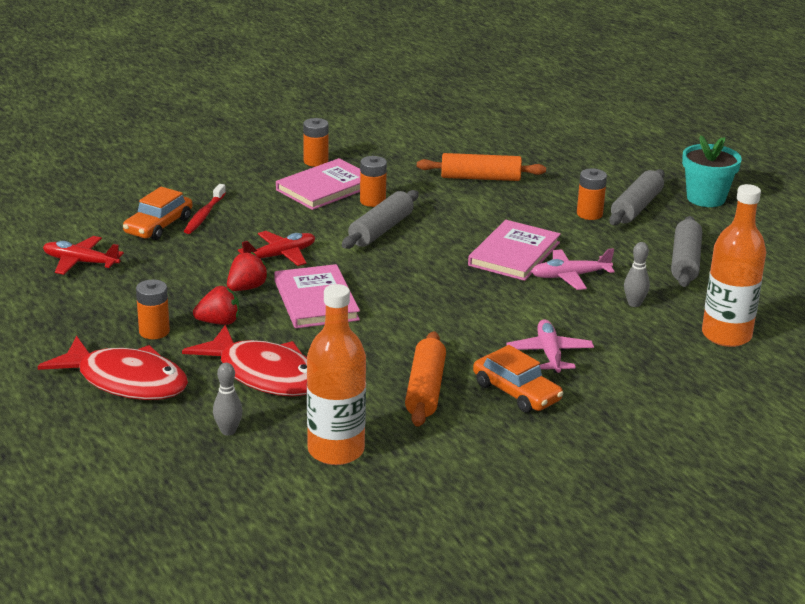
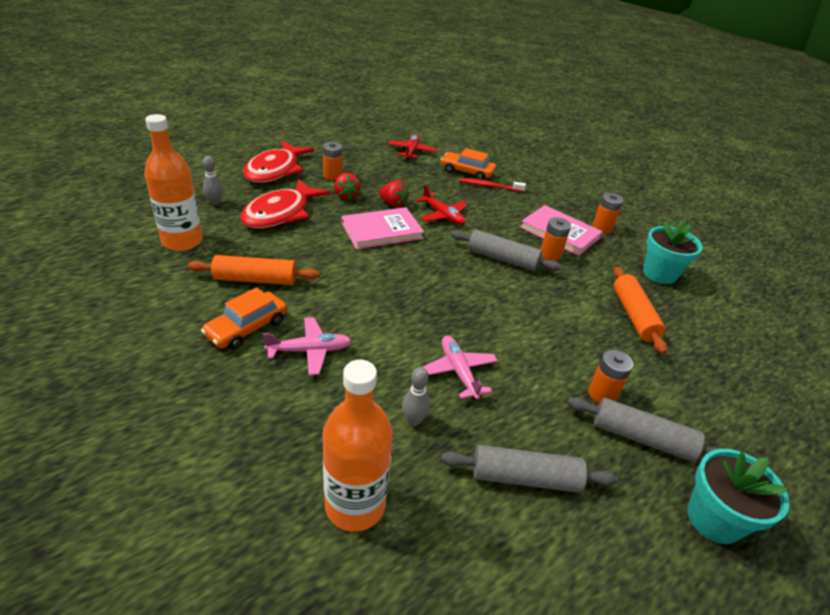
camera: 80 degrees right, 10 degrees up
(409, 150) = (659, 274): none -> turquoise flower pot
(514, 254) = (490, 334): pink book -> none

